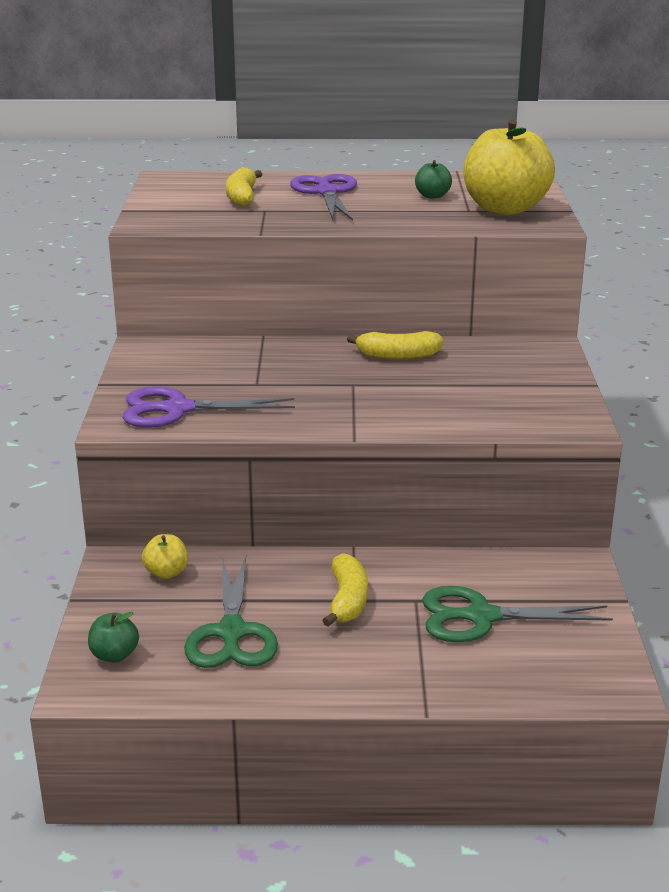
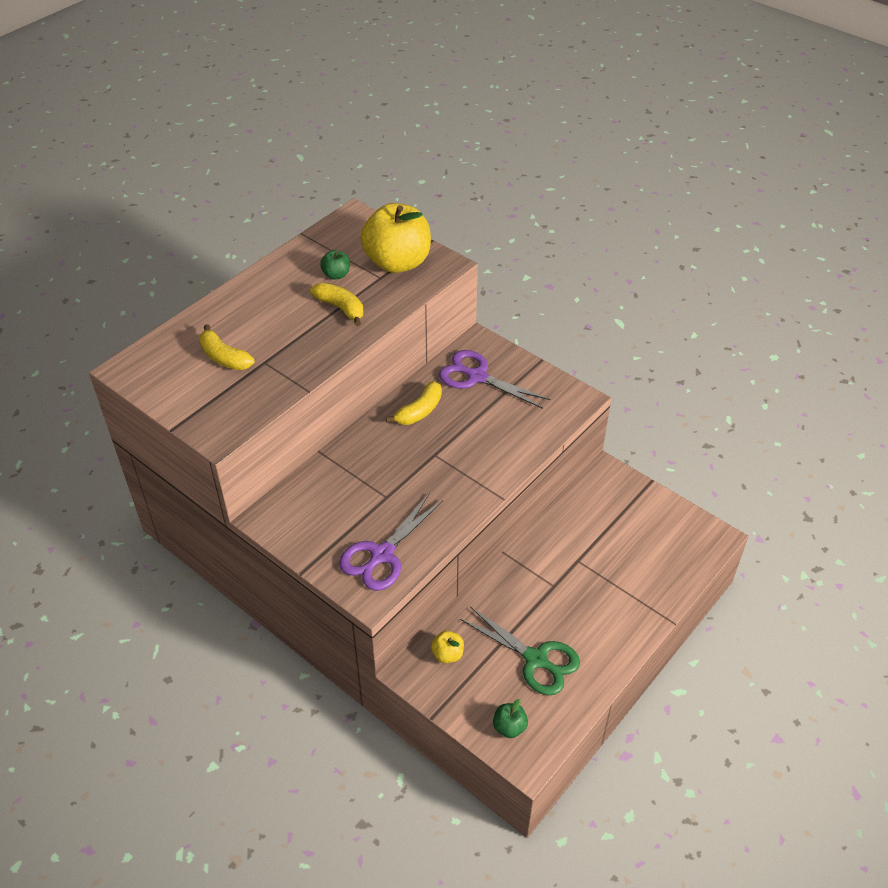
camera: 50 degrees left, 20 degrees up
(326, 192) = (268, 314): purple scissors -> purple scissors (477, 377)
(347, 600) = (552, 589): yellow banana -> yellow banana (341, 308)
(481, 617) = (616, 545): green scissors -> none

